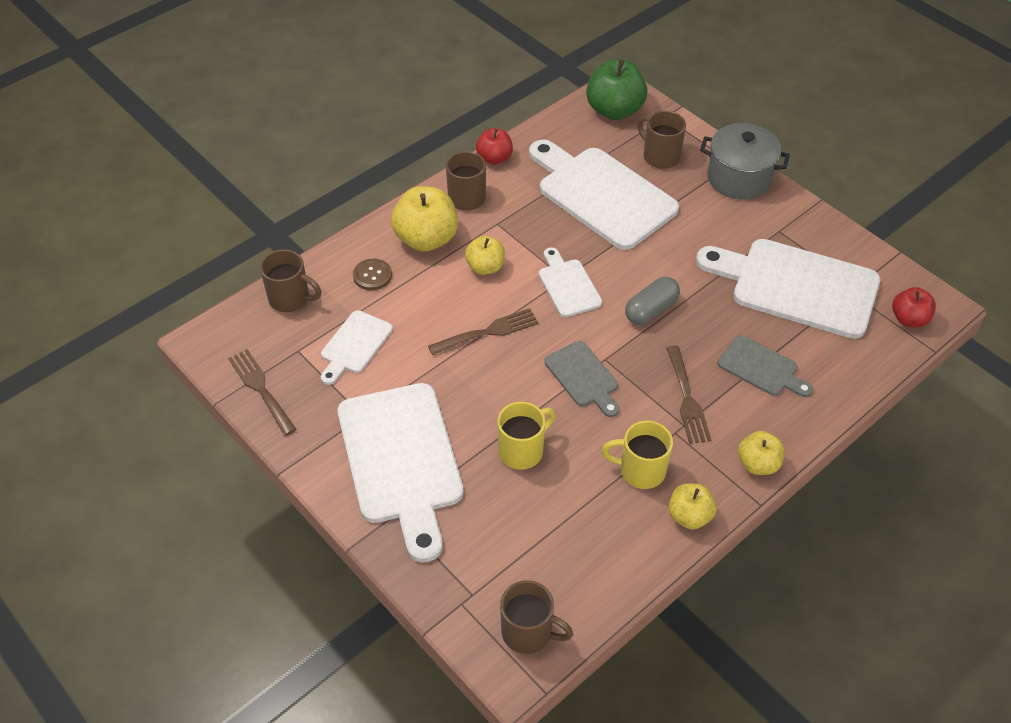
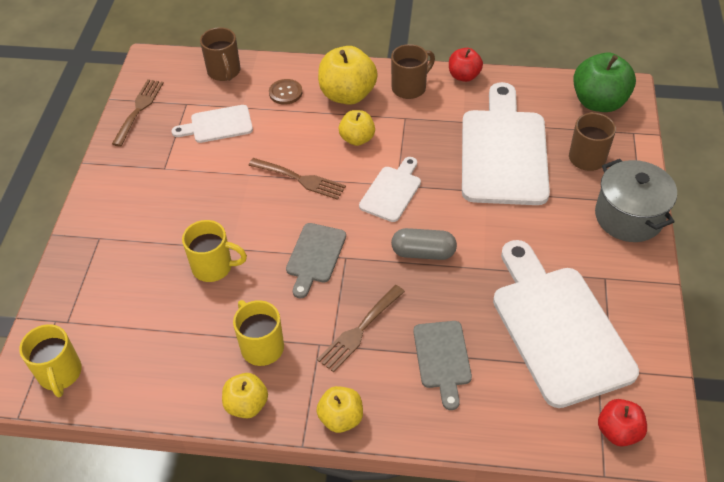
camera: 50 degrees right, 0 degrees up
(401, 460) = (145, 211): white cutting board -> none
(528, 632) = (60, 374): brown mug -> yellow mug

